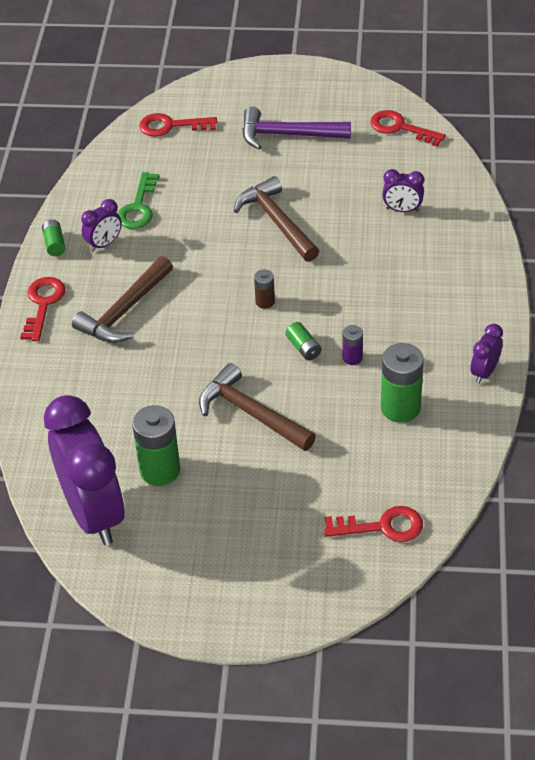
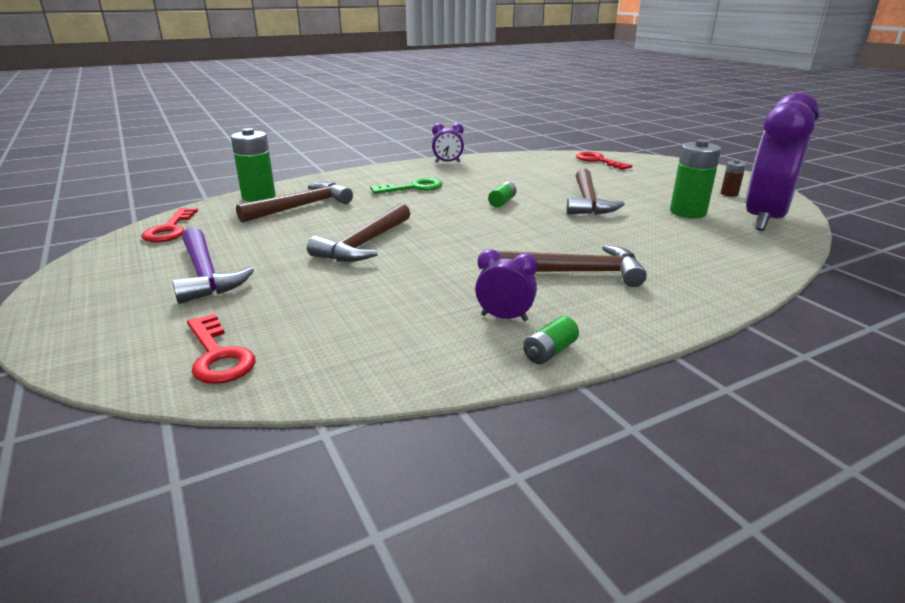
camera: 125 degrees left, 20 degrees down
(43, 304) = (644, 318): red key -> none
(138, 207) = (416, 319): green key -> green key (413, 188)
(265, 302) = (474, 223): brown battery -> brown battery (729, 194)
(352, 358) = (488, 189): purple battery -> none
(400, 408) = (509, 172): green battery -> green battery (258, 197)
(402, 210) = (301, 206): purple clock -> brown hammer

